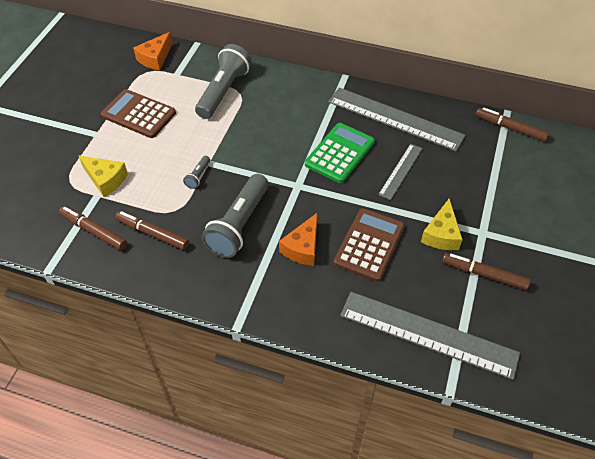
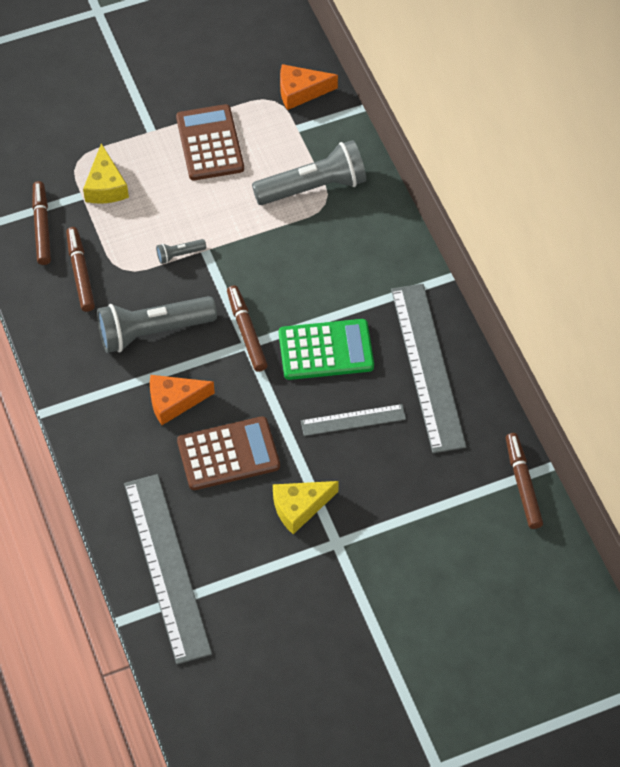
camera: 50 degrees right, 5 degrees up
(484, 274) = (281, 574): brown marker -> brown marker (246, 332)

